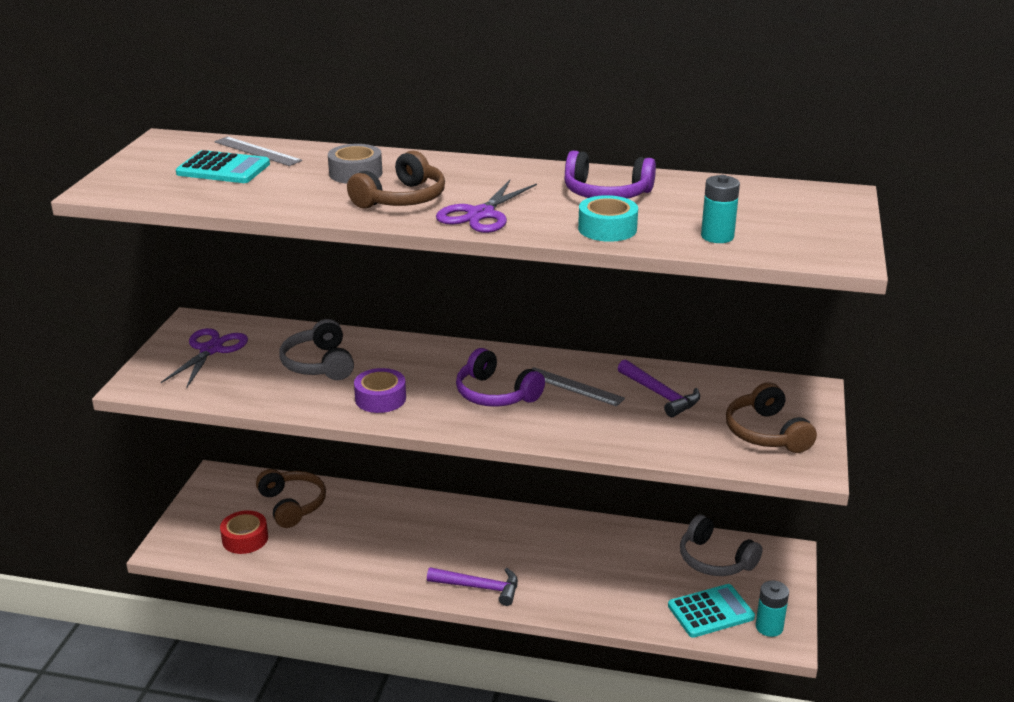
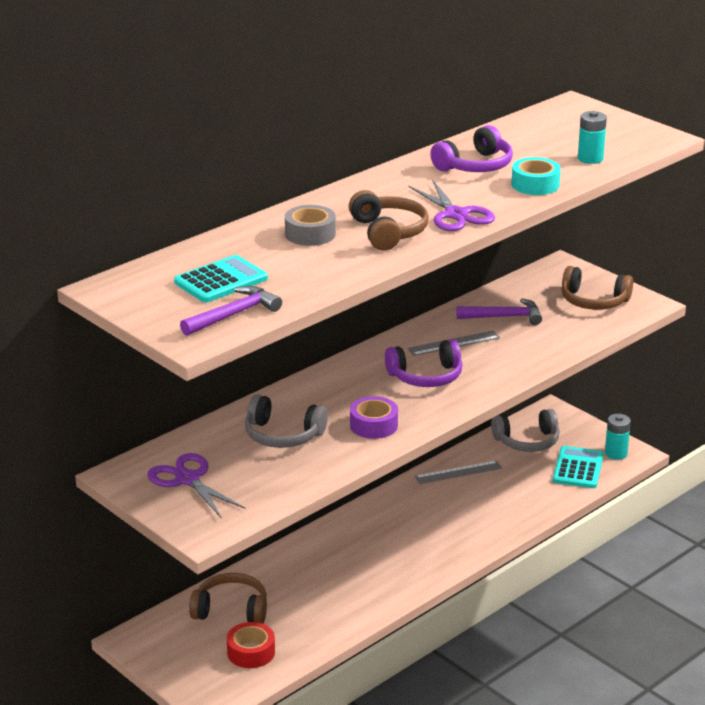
camera: 55 degrees left, 0 degrees up
(257, 151) = (199, 258): grey ruler -> grey ruler (458, 472)
(479, 587) = (448, 555): purple hammer -> purple hammer (233, 315)

